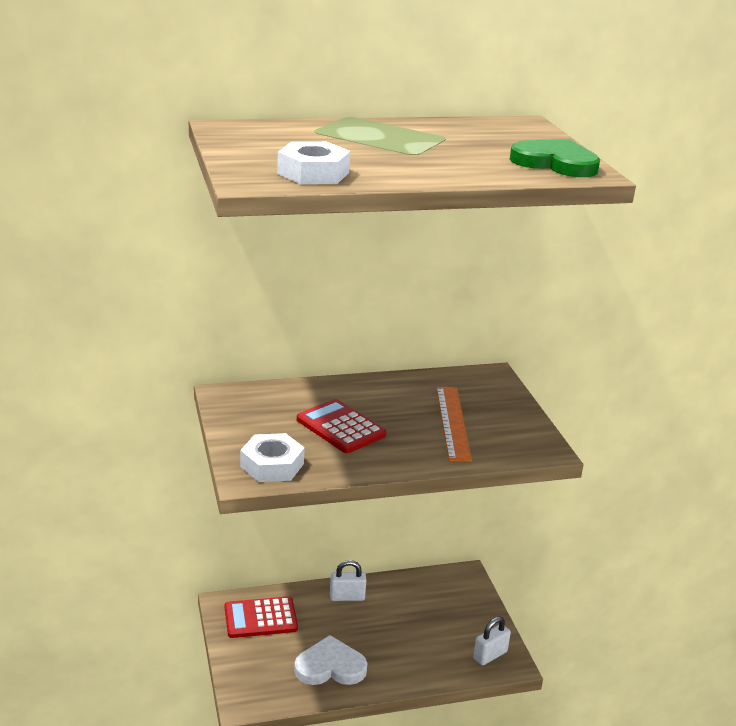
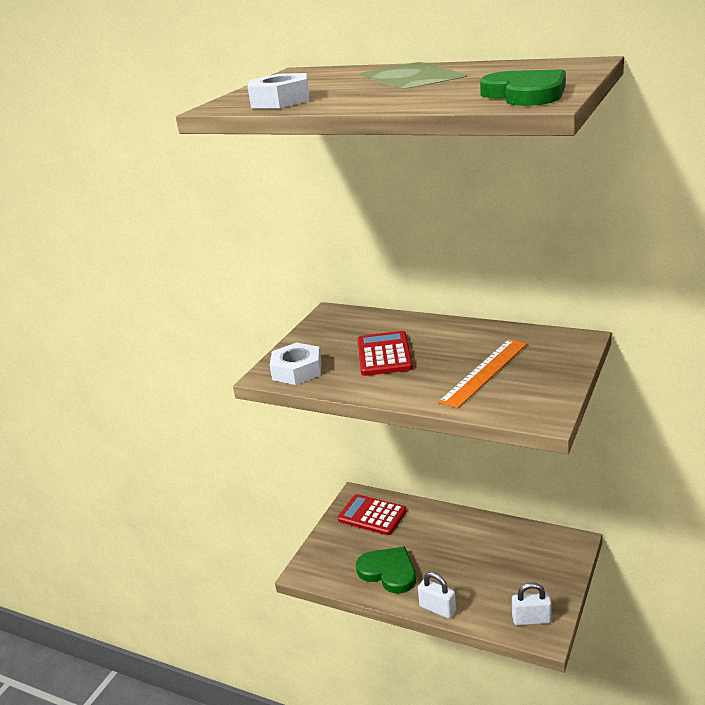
camera: 45 degrees right, 0 degrees up
(330, 666) = (388, 572): white heart -> green heart
(347, 597) = (452, 523): white padlock -> white padlock (437, 609)

